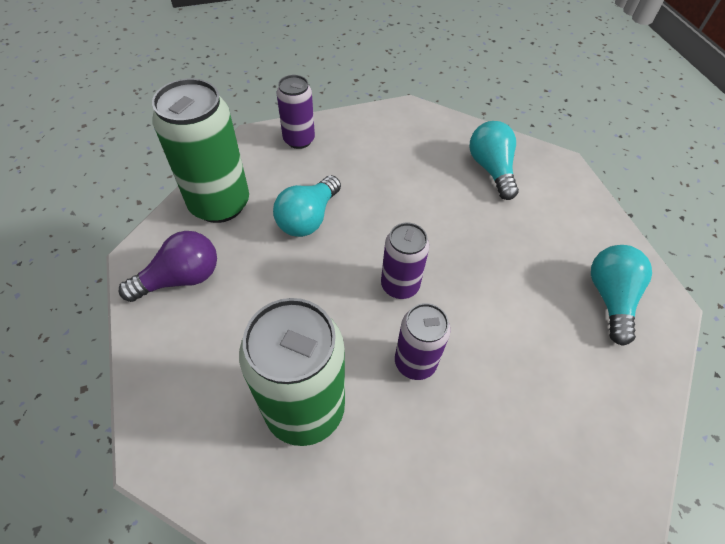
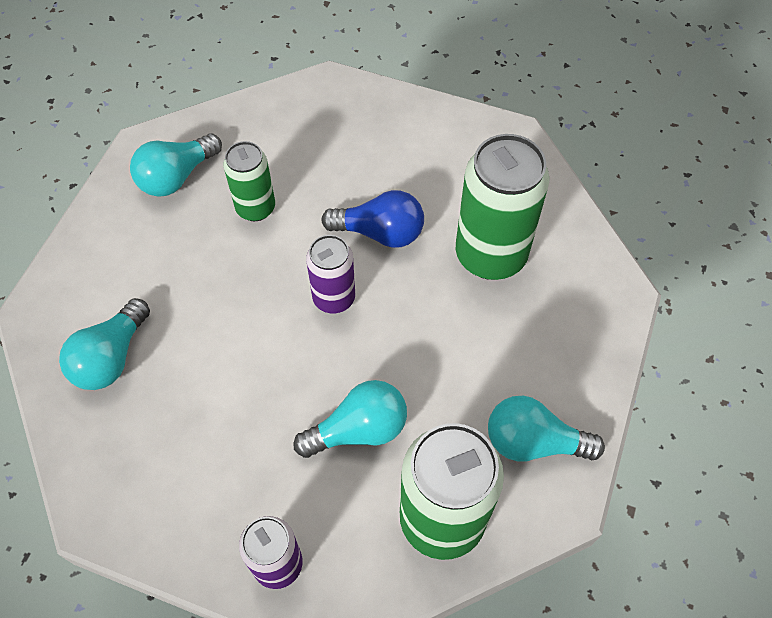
camera: 140 degrees left, 5 degrees up
(181, 278) = (533, 442): purple light bulb -> turquoise light bulb
(415, 362) = (380, 233): purple can -> blue light bulb
(527, 314) = (255, 208): none -> green can

